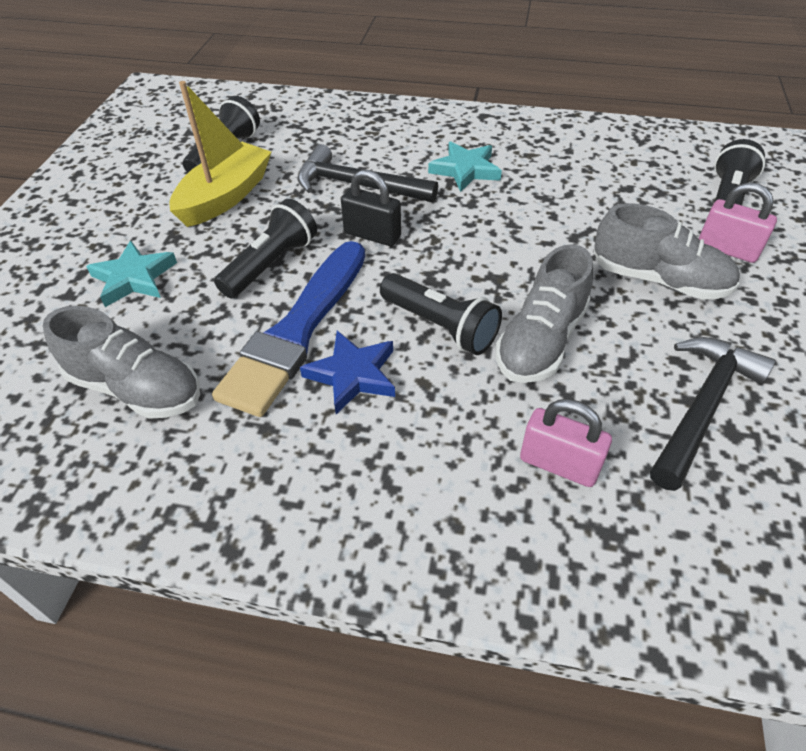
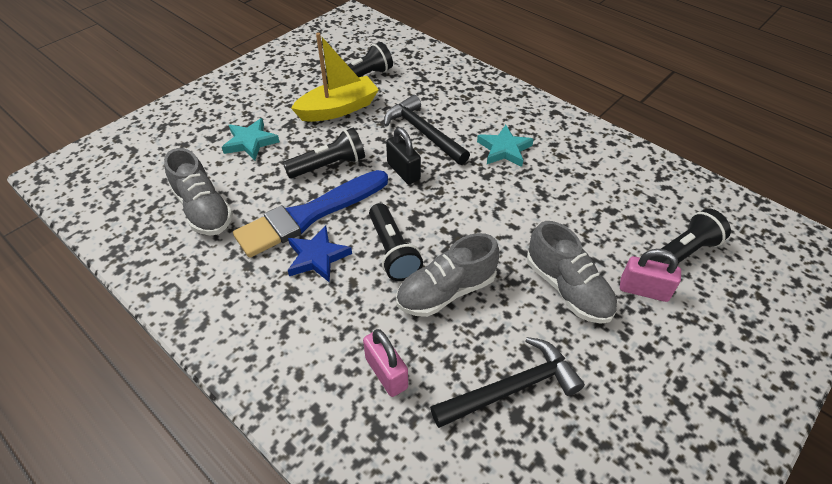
camera: 30 degrees right, 0 degrees up
(727, 249) = (643, 290): pink padlock -> pink padlock turned 45 degrees counterclockwise

